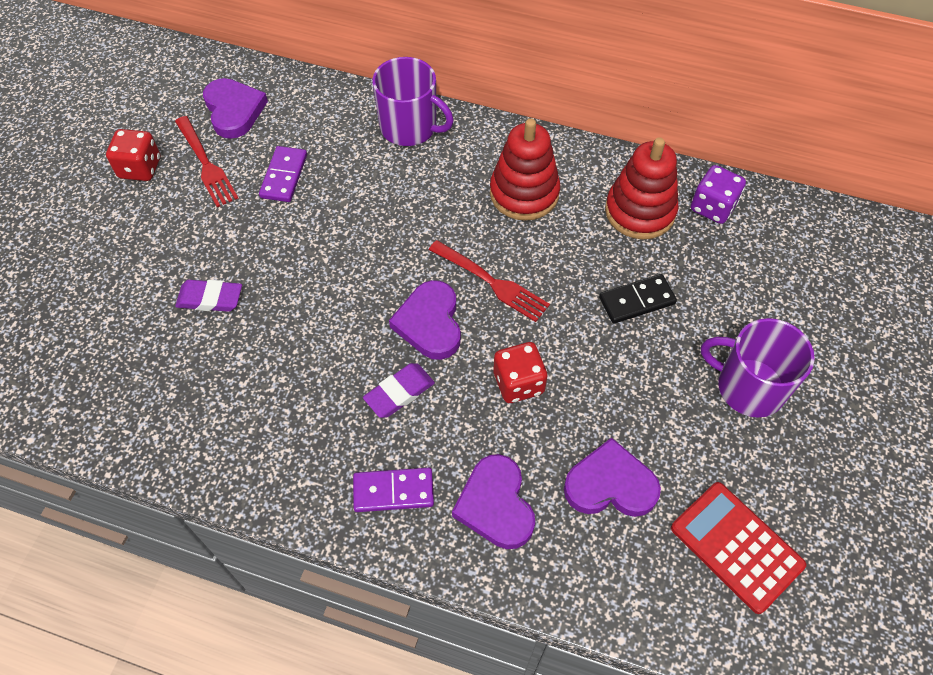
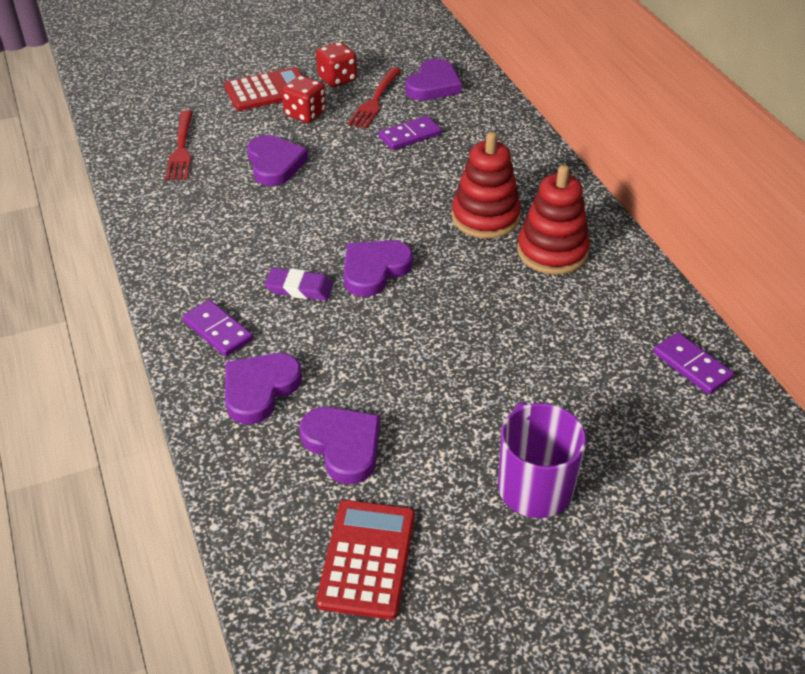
camera: 50 degrees right, 15 degrees down
(91, 230) = (268, 90): none -> red calculator
(210, 298) = (275, 164): purple eraser -> purple heart
(410, 127) = (531, 164): purple mug -> none
(492, 282) = (448, 280): red fork -> red fork (181, 149)
(518, 383) = (376, 344): red dice -> red dice (305, 114)
(637, 300) = (533, 369): black domino -> none
(640, 211) = (624, 324): red stacking toy -> red stacking toy (485, 217)
(712, 207) = (692, 366): purple dice -> purple domino

